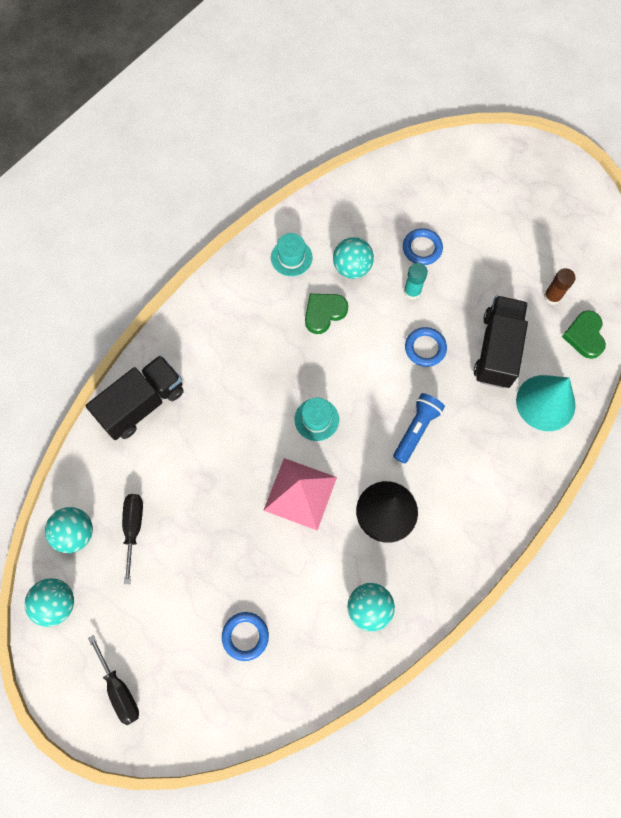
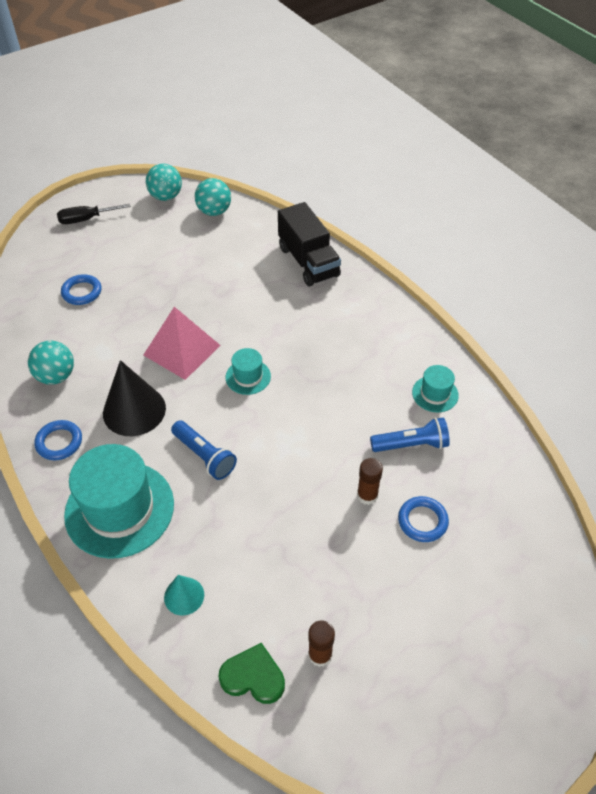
camera: 105 degrees right, 20 degrees down
(133, 528) = (202, 242): black screwdriver -> none
(324, 313) = (361, 407): green heart -> none
(352, 267) = (411, 445): turquoise ball -> blue flashlight
(412, 291) = (367, 495): turquoise glue stick -> brown glue stick
(425, 348) = (293, 489): blue ring -> blue ring (59, 442)
(491, 482) = (119, 509): none -> turquoise hat
(497, 350) = (268, 563): black truck -> none
(545, 402) = (184, 596): turquoise cone -> turquoise cone, size x0.54

